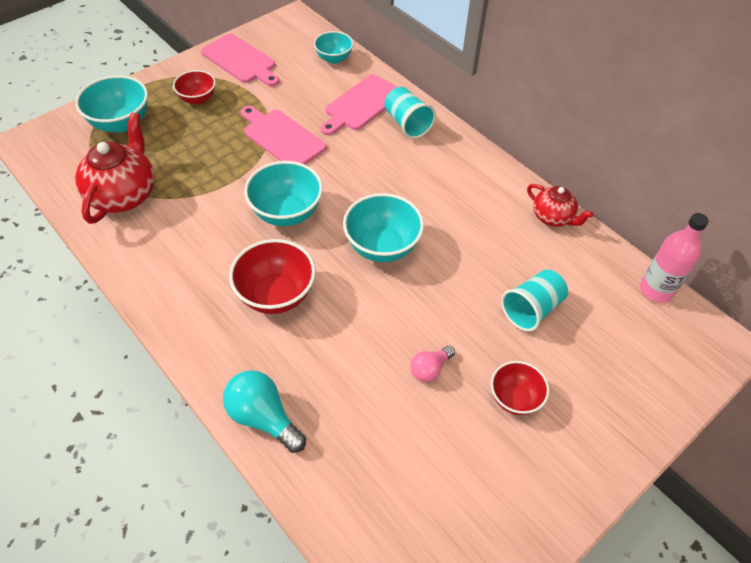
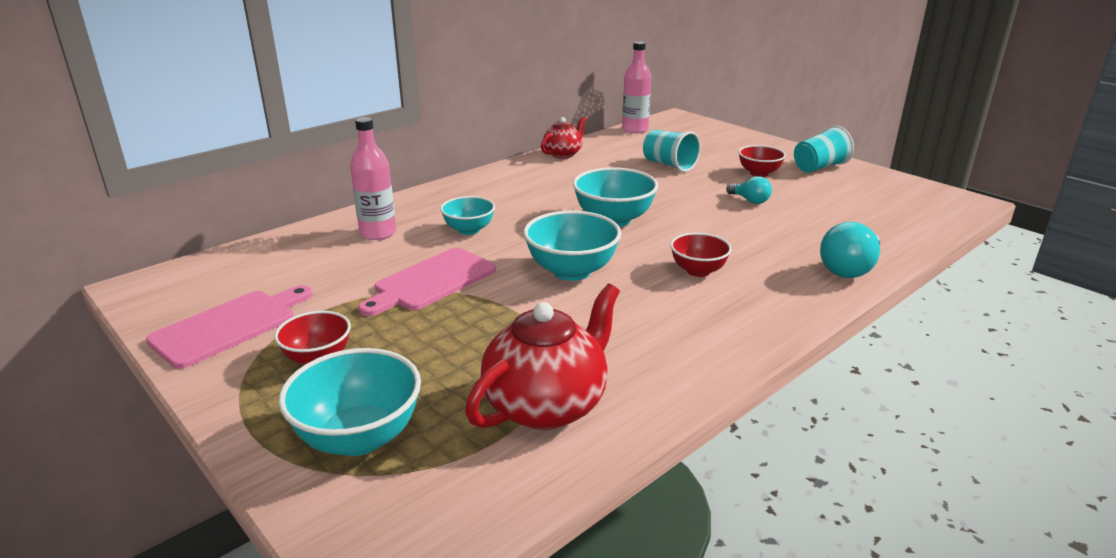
camera: 90 degrees left, 25 degrees down
(124, 195) = (547, 405): red teapot -> red teapot turned 120 degrees clockwise
(276, 295) = (698, 271): red bowl -> red bowl, size x0.63
(334, 58) = (269, 252): turquoise bowl -> turquoise bowl (469, 230)
(361, 104) = (378, 233): pink cutting board -> pink bottle
(407, 124) = (422, 209): turquoise cup -> turquoise cup (819, 167)
(430, 369) = (749, 200): pink light bulb -> turquoise light bulb

